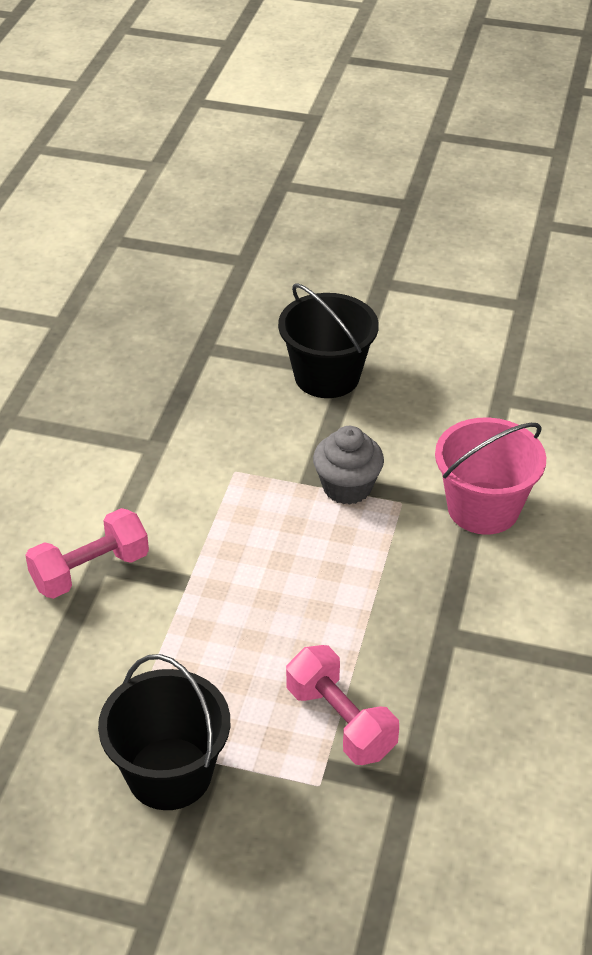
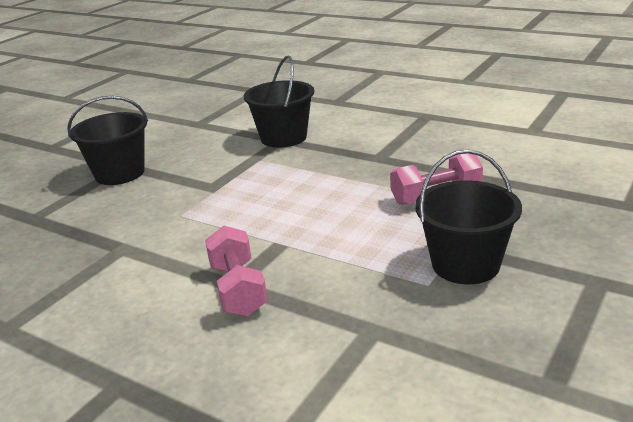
camera: 70 degrees left, 15 degrees down
(347, 487) = (232, 176): grey cupcake -> none
(483, 508) = (283, 137): pink bucket -> black bucket

